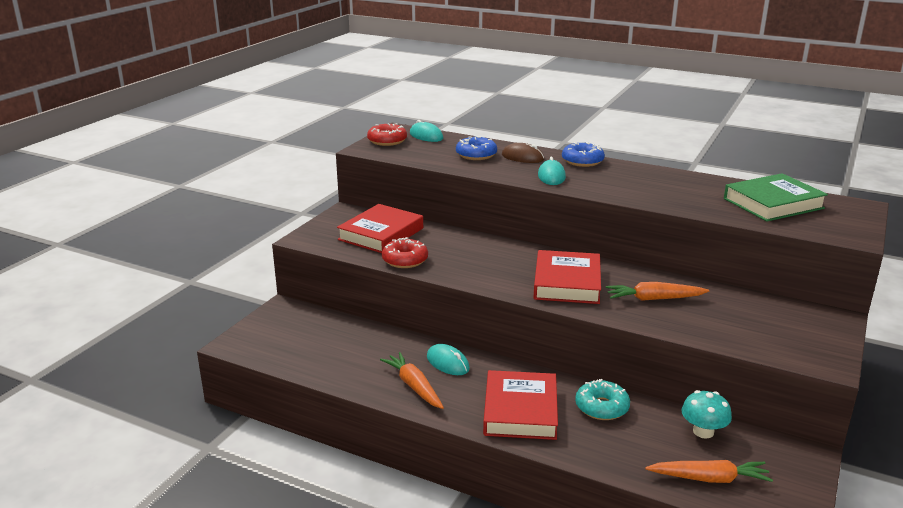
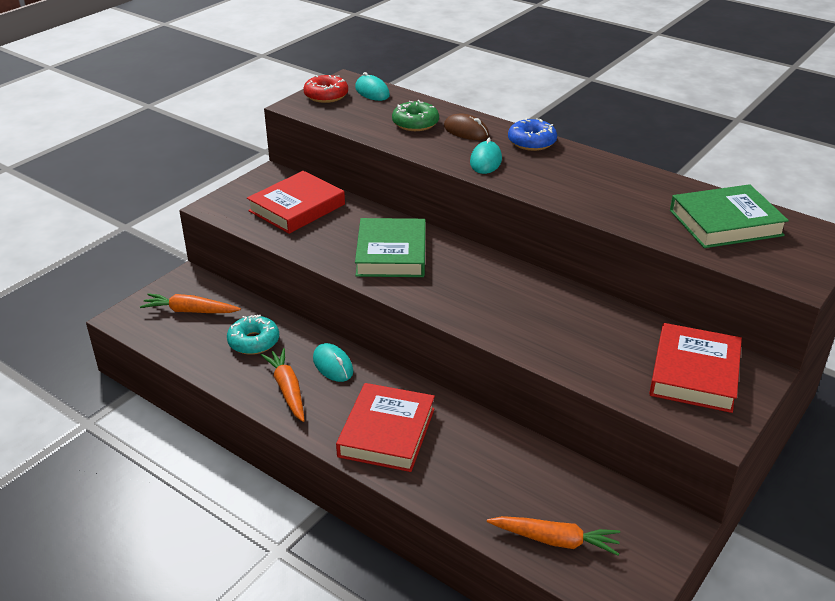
camera: 10 degrees right, 10 degrees up
(405, 260) = (308, 245): red donut -> none
(476, 155) = (415, 123): blue donut -> green donut
(482, 261) = (391, 254): none -> green book
(567, 283) = (471, 292): red book -> red book (694, 373)
(601, 407) = (475, 439): turquoise donut -> turquoise donut (254, 342)
(654, 299) = (559, 323): orange carrot -> orange carrot (190, 311)
(703, 431) = (573, 483): turquoise mushroom -> none

